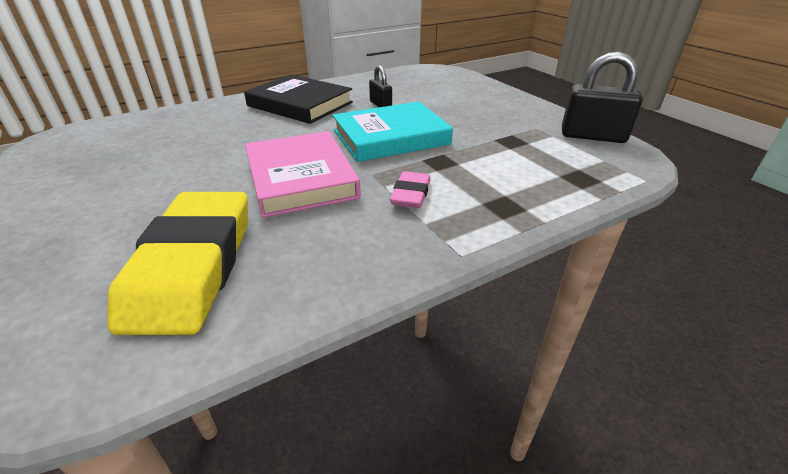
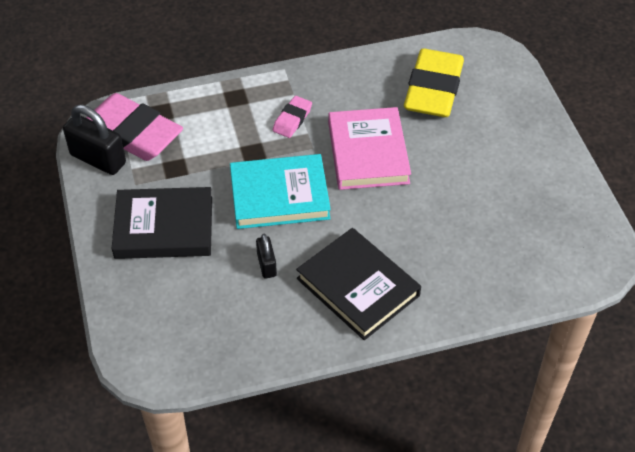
camera: 165 degrees left, 15 degrees up
(481, 110) = (164, 227): none -> black book
(586, 157) = (132, 133): none -> pink eraser

